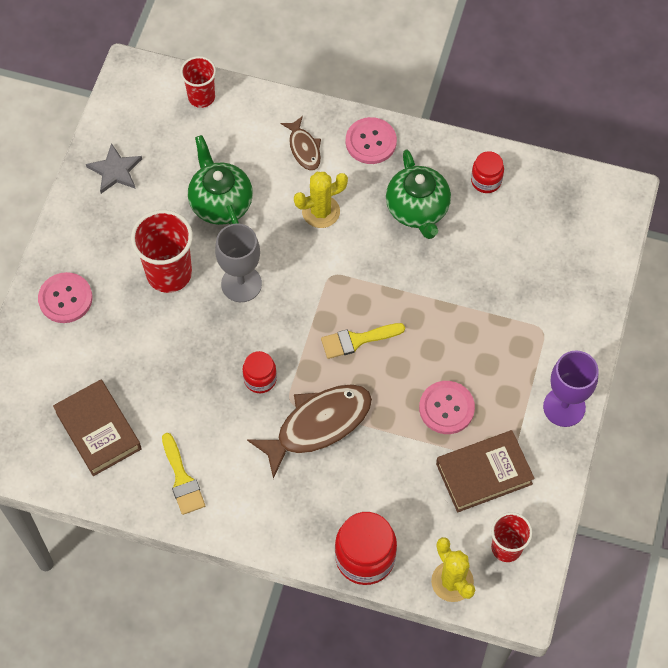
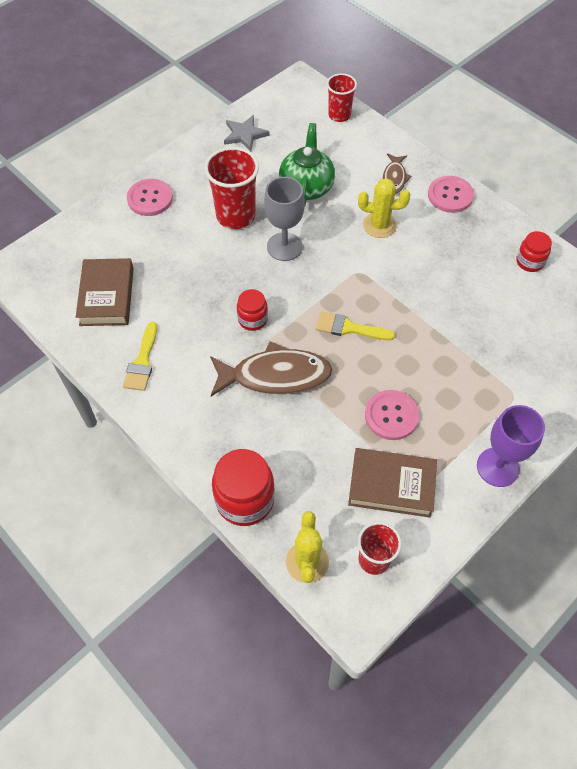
camera: 30 degrees right, 5 degrees down
(418, 210) = (459, 257): green teapot -> none

